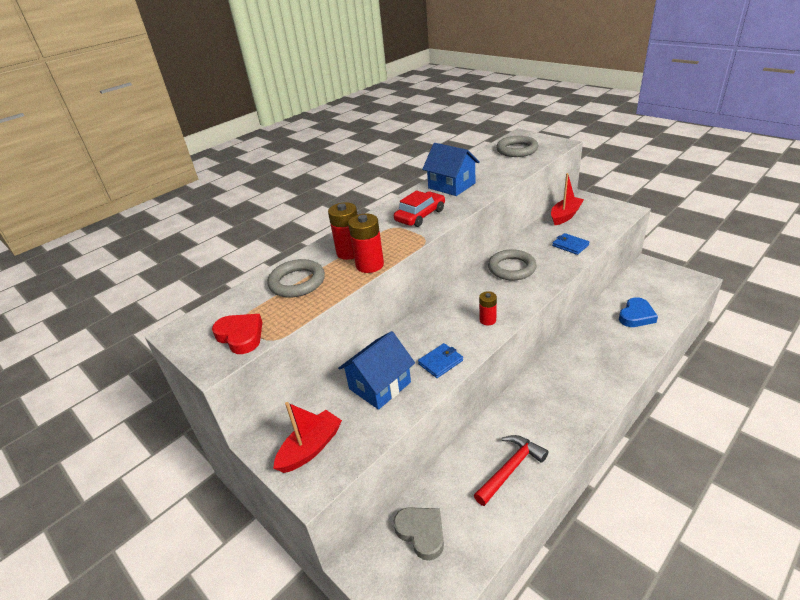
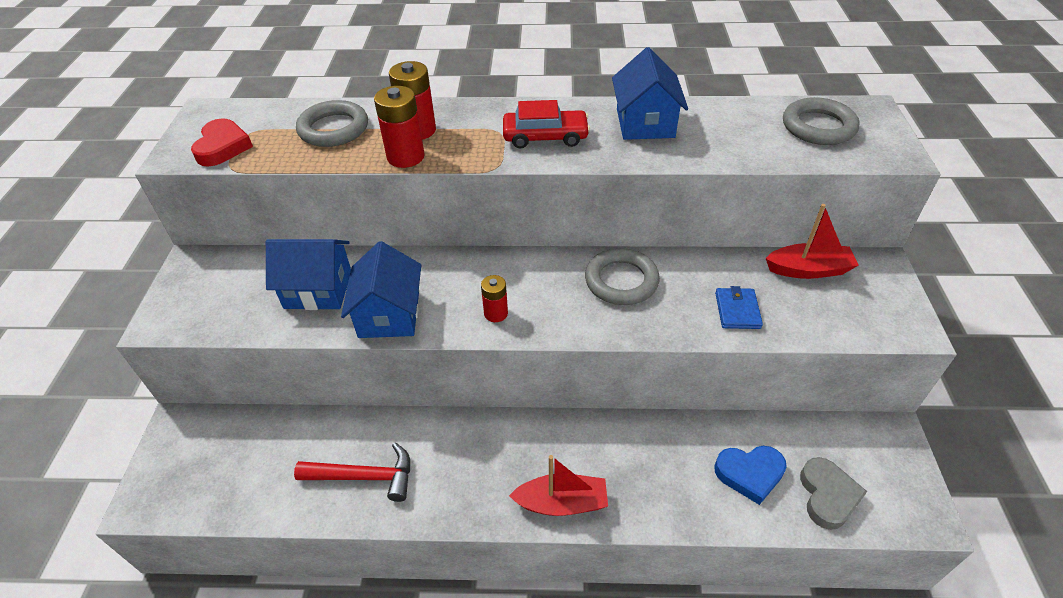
camera: 45 degrees right, 10 degrees up
(311, 448) = (203, 294): red boat -> red boat (562, 503)
(421, 533) = (236, 448): grey heart -> grey heart (827, 496)
(440, 362) = (389, 314): blue wallet -> blue house

